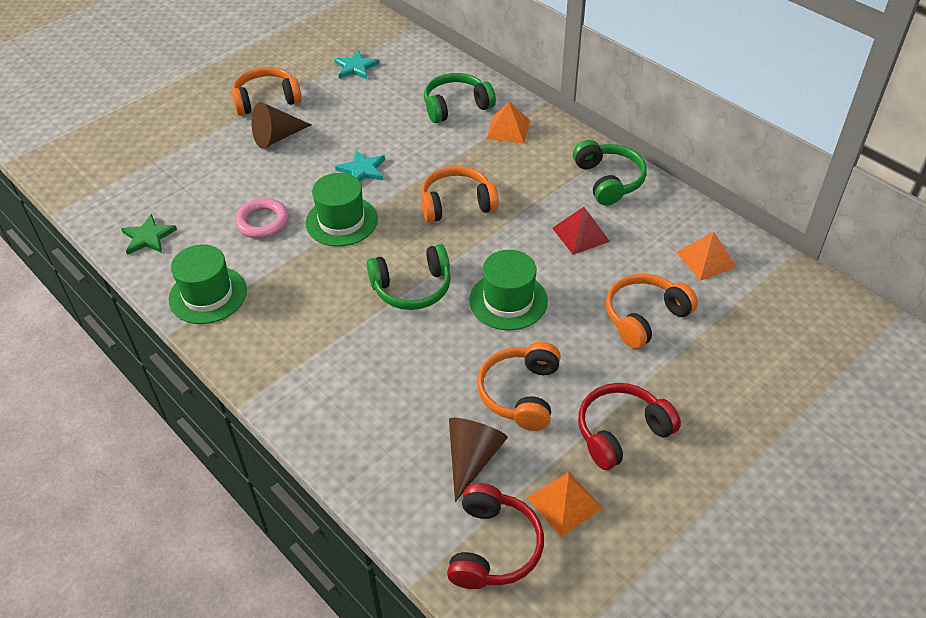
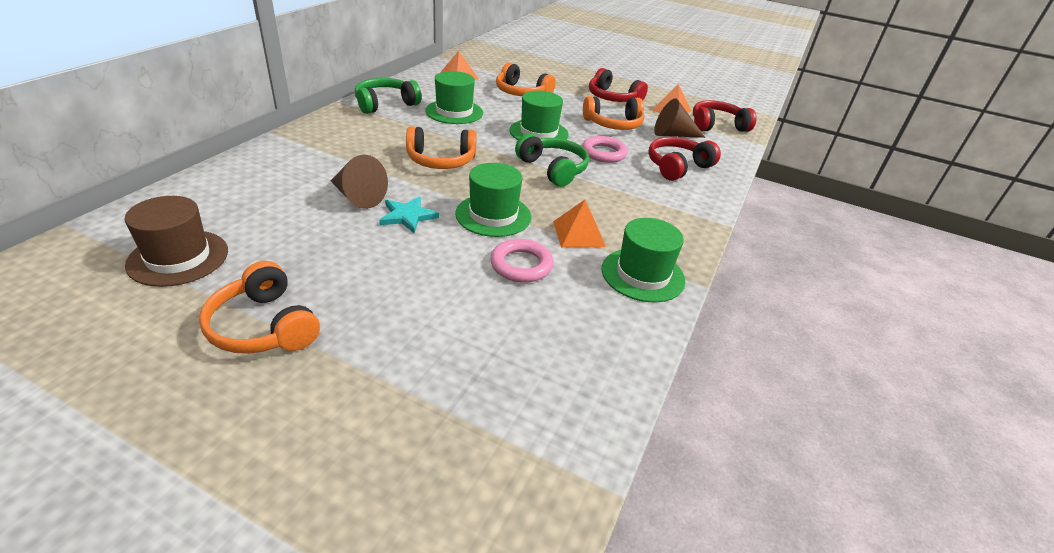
camera: 115 degrees left, 10 degrees down
(148, 237) = (598, 352): green star -> none
(277, 137) = (359, 292): brown cone -> brown cone (357, 197)
(355, 67) = (178, 257): turquoise star -> brown hat
(379, 417) = (677, 167): none -> red headphones
(437, 349) = (604, 153): none -> pink ring
(456, 106) = (279, 175): green headphones -> none
(457, 204) = (441, 160): orange headphones -> orange headphones turned 60 degrees counterclockwise
(508, 129) = (319, 146): orange pyramid -> orange pyramid (579, 233)
(580, 234) = (454, 112): red pyramid -> green hat

